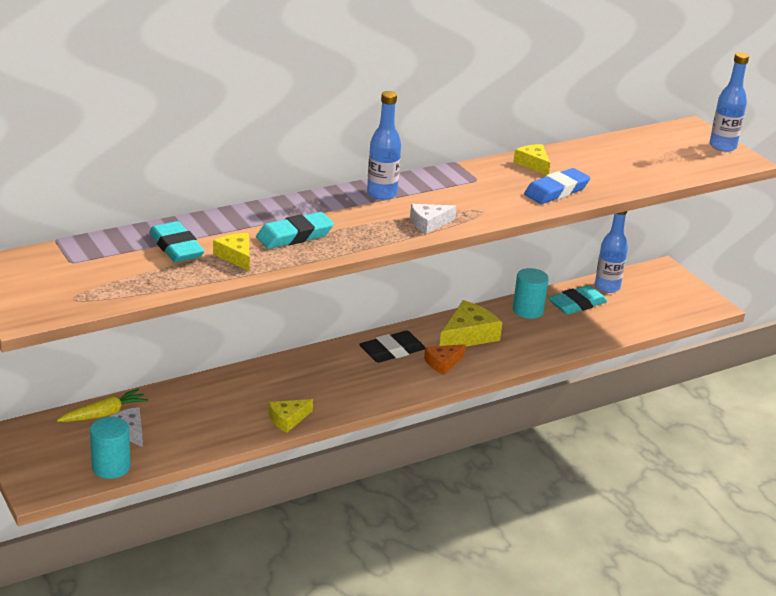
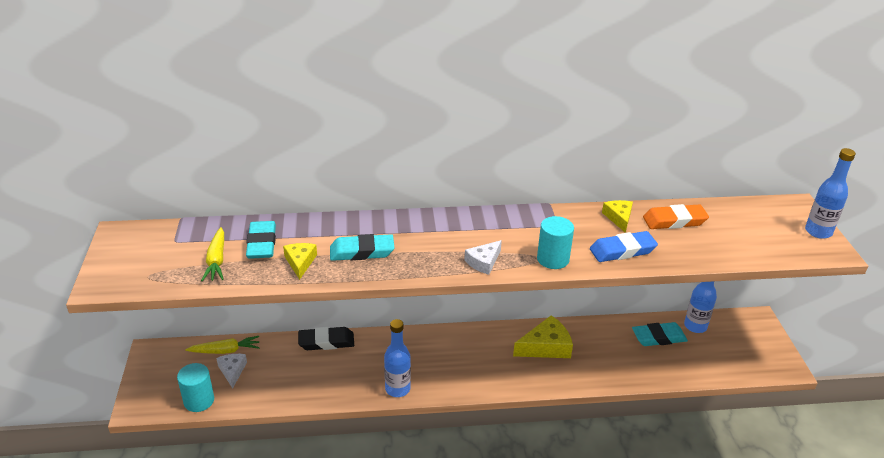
camera: 25 degrees right, 5 degrees up
(139, 271) = (216, 260): none -> yellow carrot
(288, 419) = (354, 392): yellow cheese -> none
(382, 194) = (464, 224): blue bottle -> blue bottle (397, 389)
(392, 351) = (474, 347): black eraser -> black eraser (326, 342)
(429, 223) = (484, 262): white cheese -> white cheese turned 45 degrees counterclockwise
(443, 363) = (509, 369): orange cheese -> none
(528, 310) = (611, 334): turquoise cylinder -> turquoise cylinder (553, 259)
(588, 158) = (674, 221): none -> orange eraser

